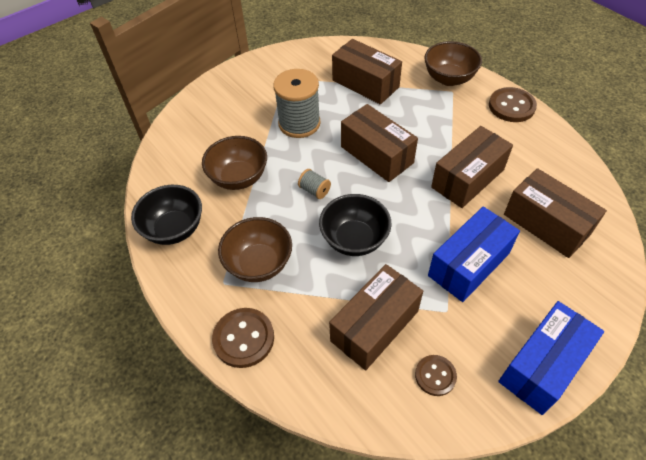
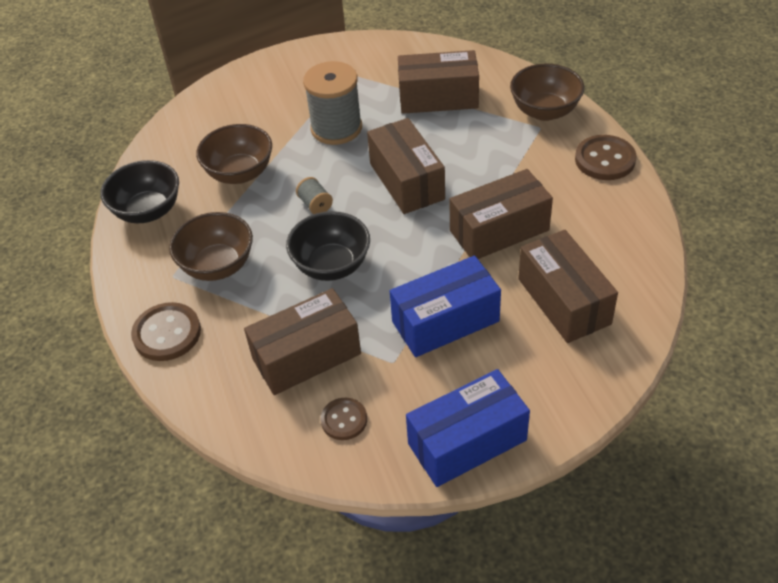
camera: 20 degrees right, 5 degrees down
(365, 84) = (438, 98): brown box -> brown box turned 60 degrees counterclockwise

